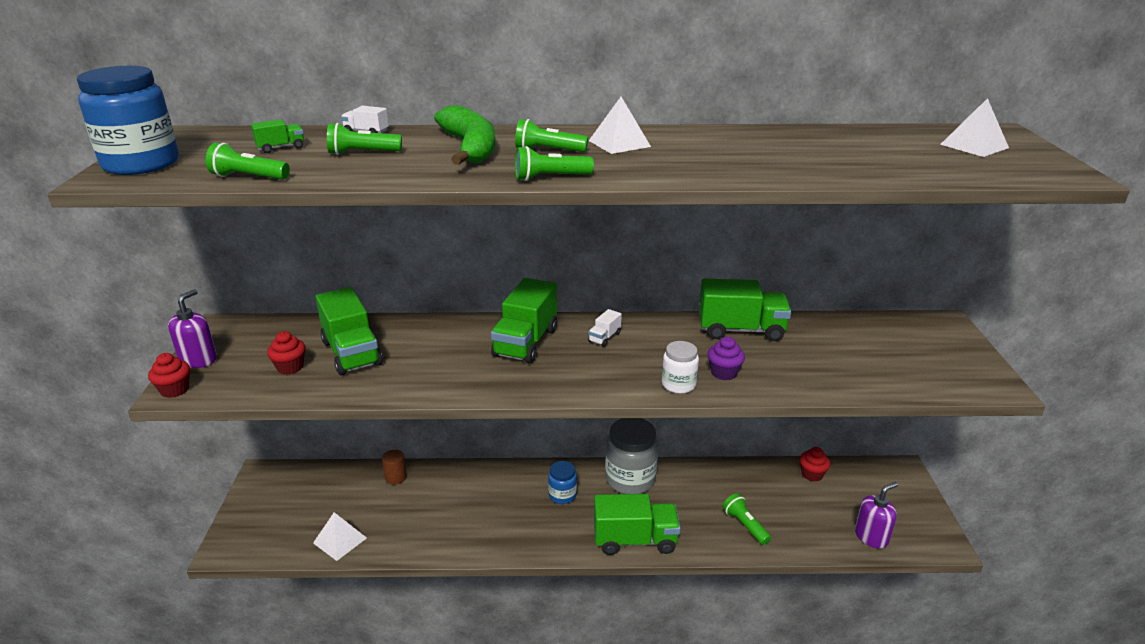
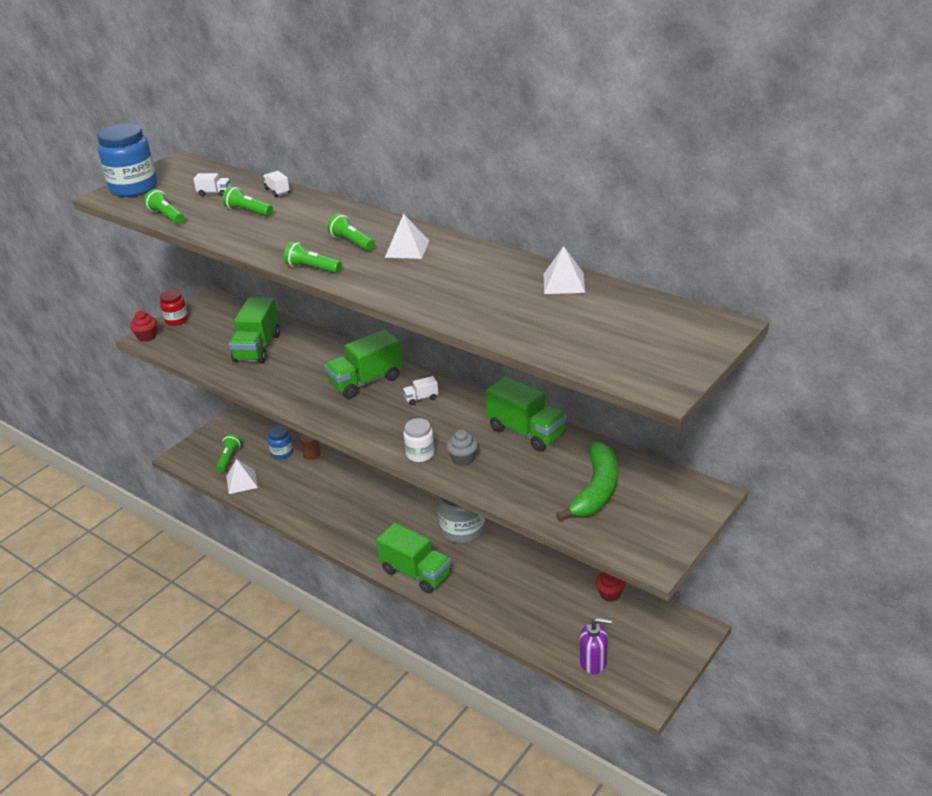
camera: 40 degrees right, 5 degrees up
(198, 360) = (176, 320): purple soap dispenser -> red jar
(281, 148) = (214, 193): green truck -> white truck
(290, 367) = (215, 344): red cupcake -> none
(470, 148) = (312, 225): green banana -> green banana (596, 490)
(562, 495) = (403, 518): blue jar -> blue jar (282, 453)
(724, 373) = (463, 459): purple cupcake -> grey cupcake
(745, 525) = (505, 603): green flashlight -> green flashlight (228, 458)
(974, 146) = (660, 334): white pyramid -> white pyramid (563, 283)

